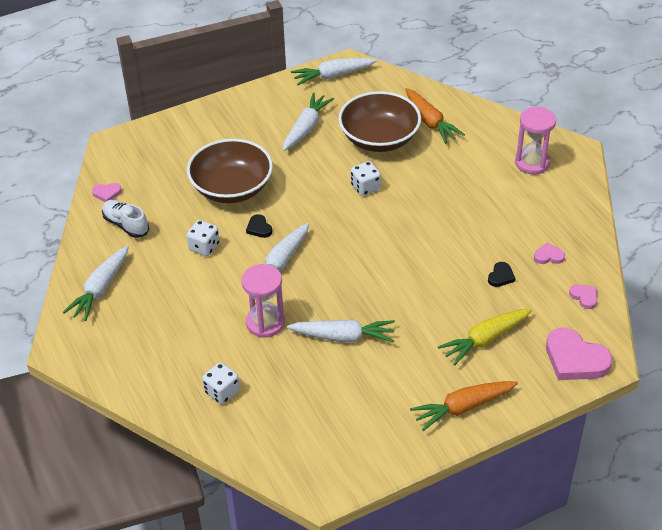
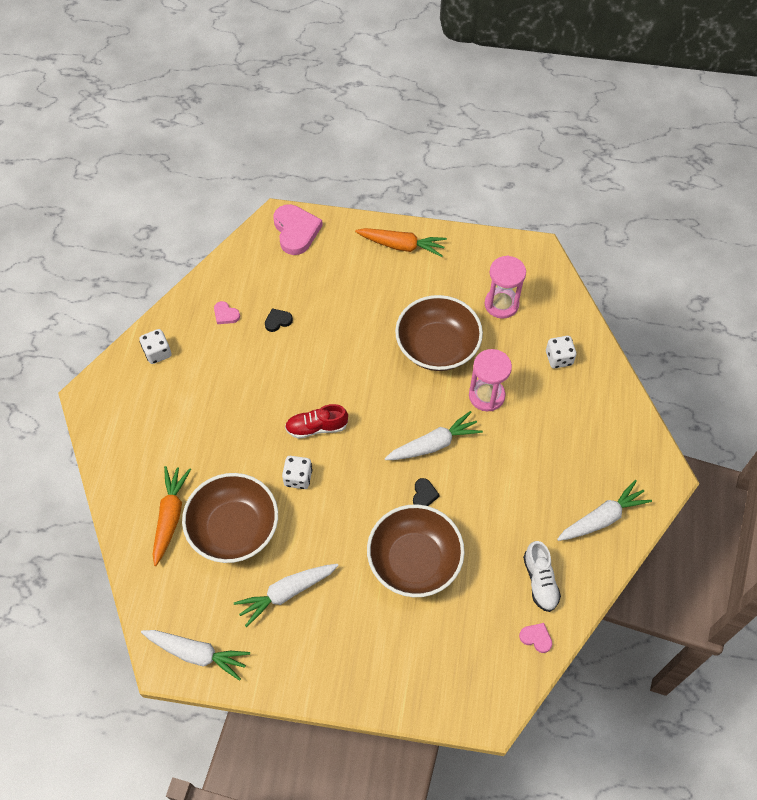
camera: 145 degrees left, 15 degrees up
(204, 247) = (485, 505): white dice -> white dice (157, 353)
(343, 337) = (437, 346): white carrot -> brown bowl
(385, 223) = (317, 427): none -> red shoe
(485, 340) = (340, 281): yellow carrot -> none
(532, 163) = (139, 407): pink hourglass -> pink hourglass (501, 304)
(584, 297) = (239, 268): pink heart -> none

